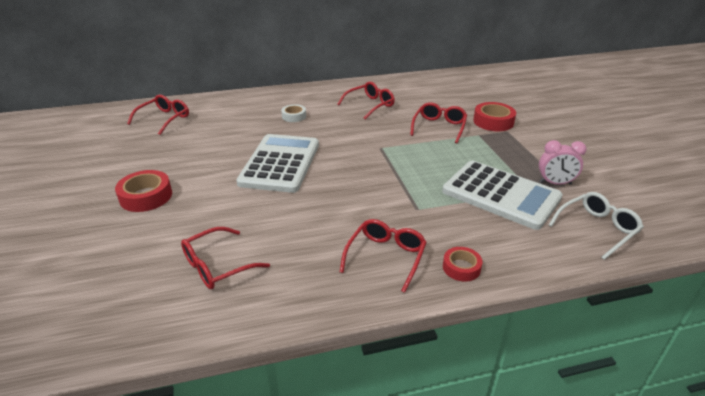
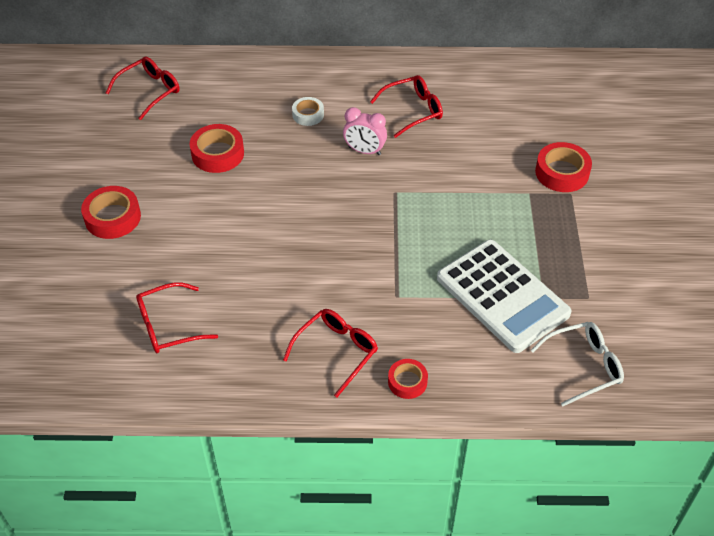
camera: 15 degrees right, 15 degrees up
(230, 145) = (217, 154): none -> red tape
(280, 163) = (268, 196): white calculator -> none
(439, 127) = (485, 170): red glasses -> none
(555, 183) = (578, 292): pink clock -> pink clock (364, 151)

